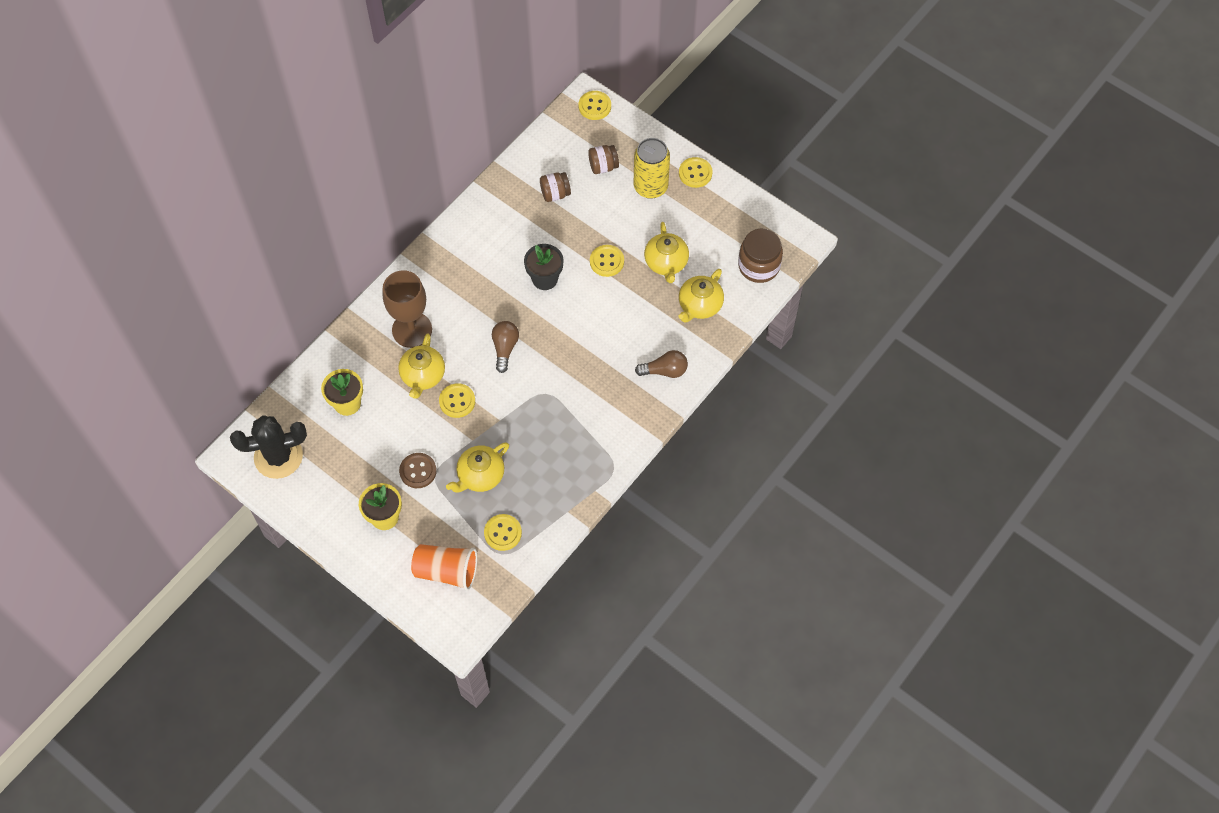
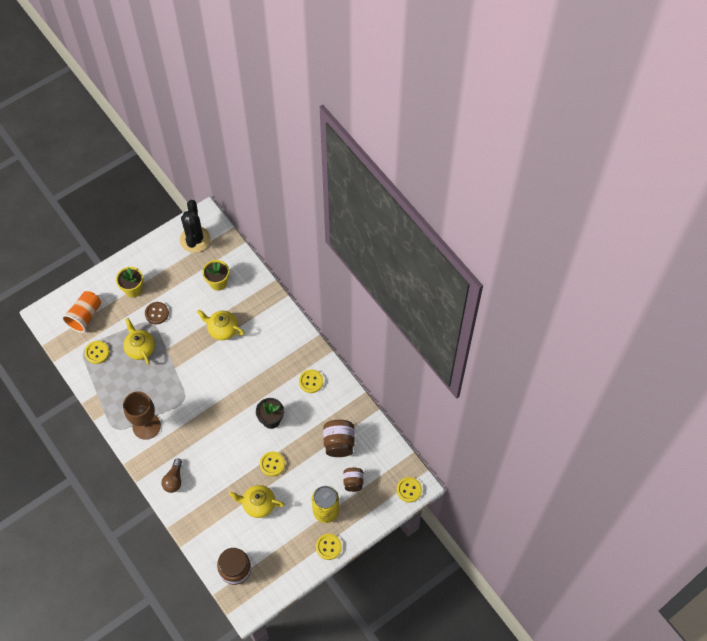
camera: 105 degrees right, 0 degrees up
(412, 330) = (258, 329): brown goblet -> brown goblet (146, 426)
(457, 401) = (197, 345): yellow button -> yellow button (311, 381)
(505, 348) = (226, 382): brown light bulb -> none
(555, 194) = (339, 443): brown jar -> brown jar, size x1.56
(699, 305) = (216, 517): yellow teapot -> none

